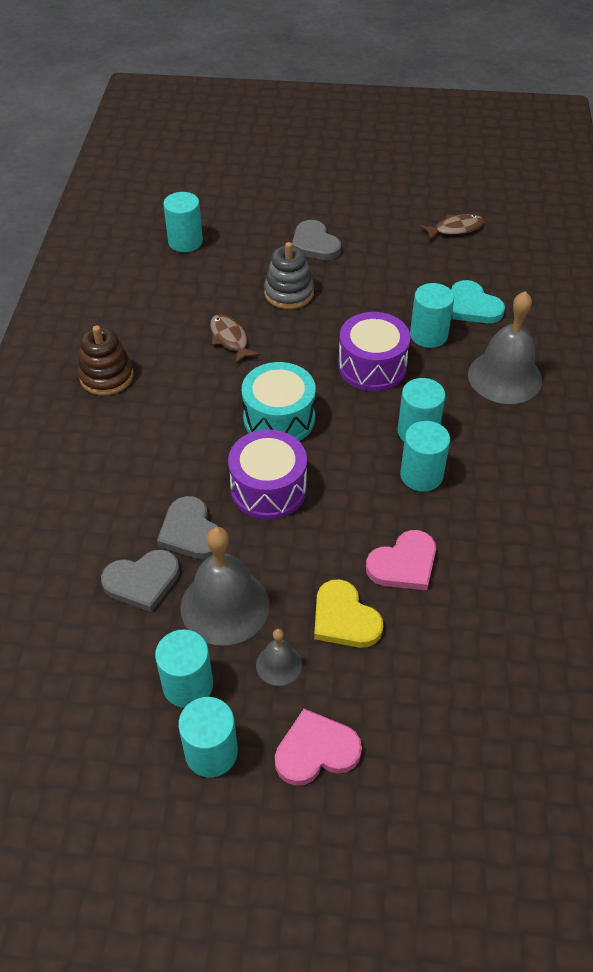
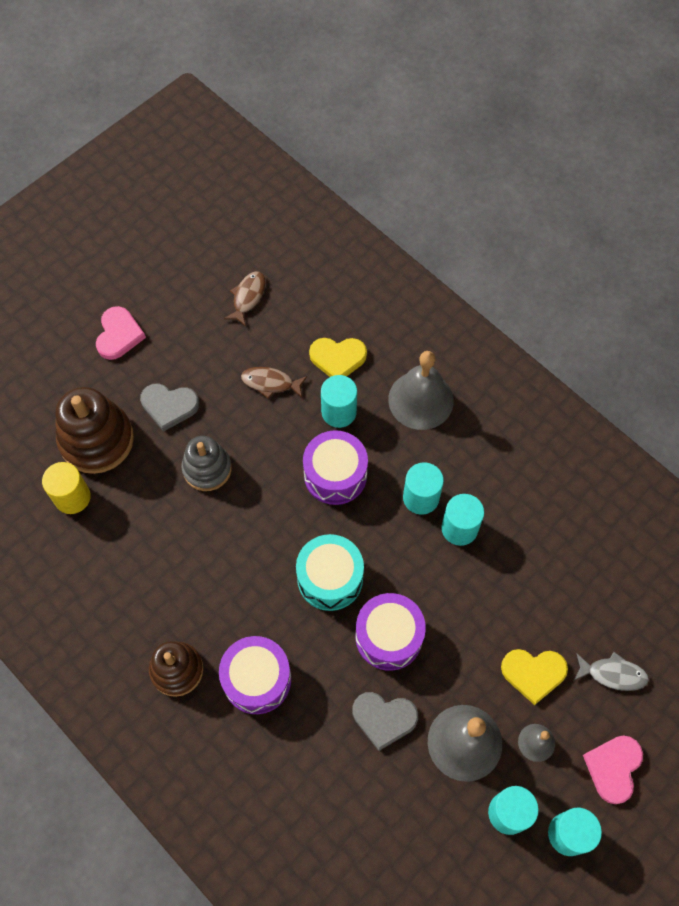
camera: 50 degrees left, 15 degrees up
(142, 581) = (401, 783): grey heart -> none
(145, 428) = (257, 679): none -> purple drum
(185, 242) = (72, 497): turquoise cylinder -> yellow cylinder
(230, 339) = (218, 549): brown fish -> brown fish (270, 383)
(243, 226) = (96, 440): none -> brown stacking toy
(404, 564) = (521, 601): pink heart -> pink heart (119, 335)
(412, 687) = (613, 674): none -> grey fish
(473, 306) = (338, 358): turquoise heart -> yellow heart

